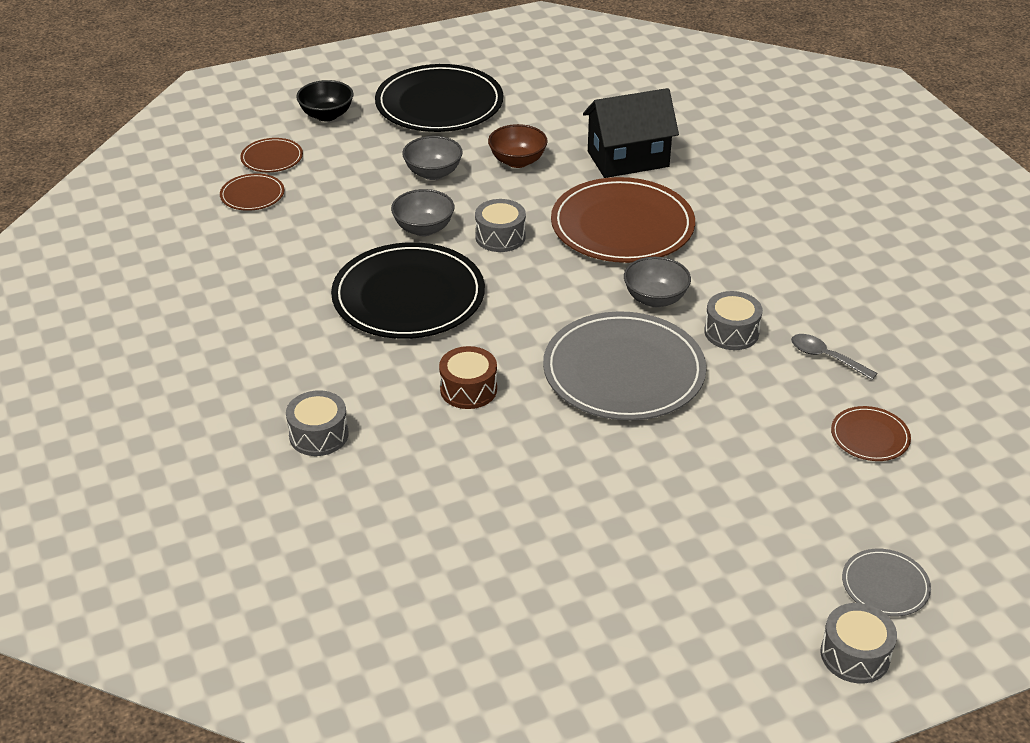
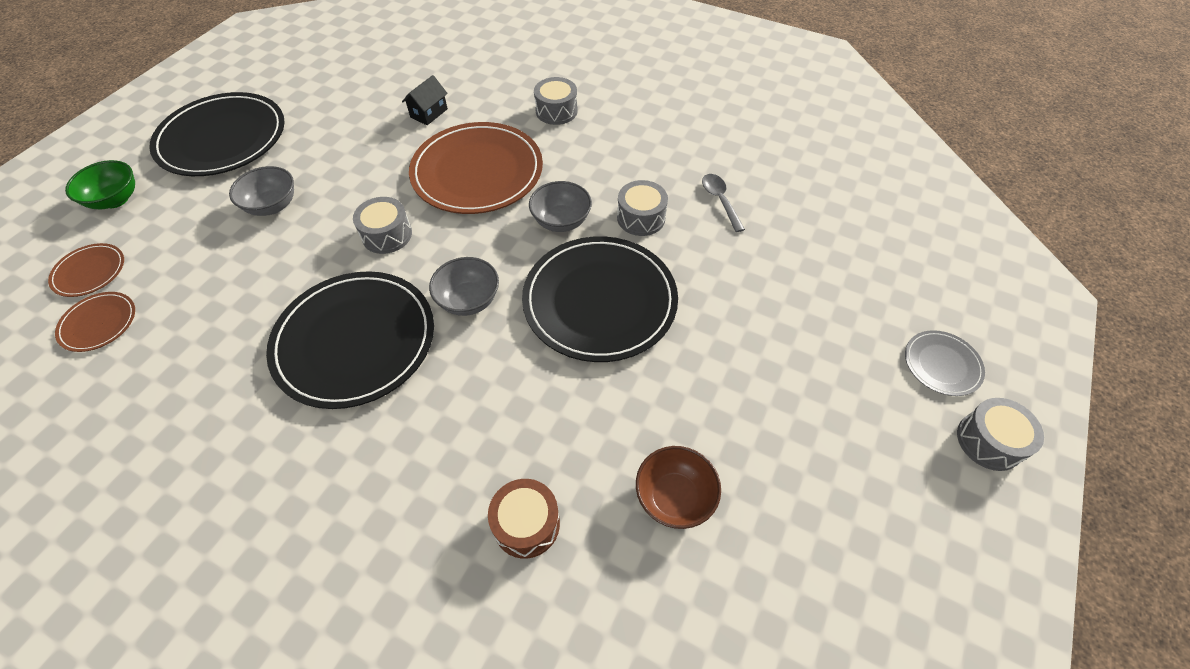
camera: 40 degrees left, 15 degrees up
(318, 435) = (397, 555): grey drum -> grey drum (556, 111)
(327, 115) = (115, 199): black bowl -> green bowl
(423, 228) = (310, 264): grey bowl -> grey bowl (469, 300)
(468, 389) = (493, 402): brown drum -> brown drum (526, 524)
(517, 161) = (340, 158): brown bowl -> brown bowl (674, 497)
(624, 371) = (600, 301): grey plate -> black plate
(628, 159) = (429, 113): black house -> black house, size x0.50
(826, 357) = (720, 200): grey spoon -> grey spoon turned 75 degrees clockwise
(870, 436) = (809, 247): brown plate -> none

